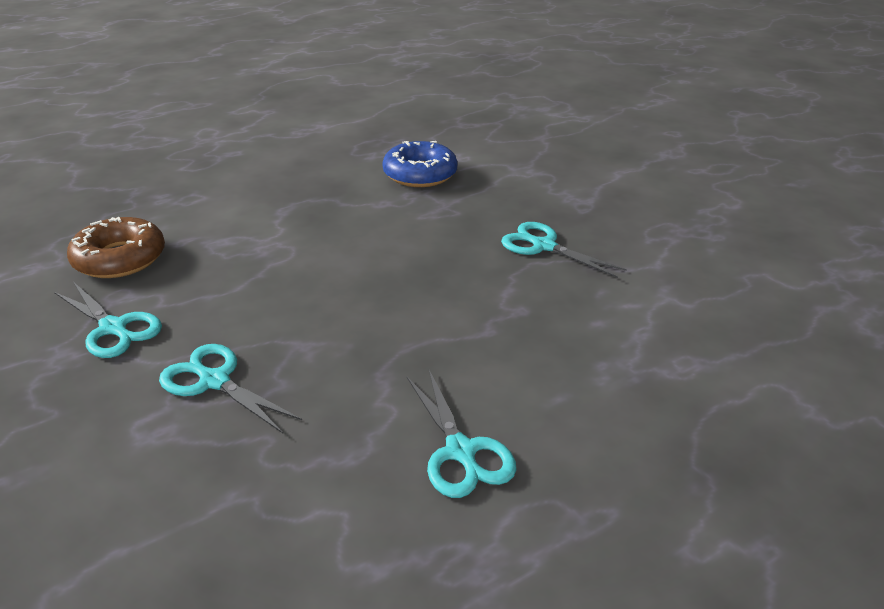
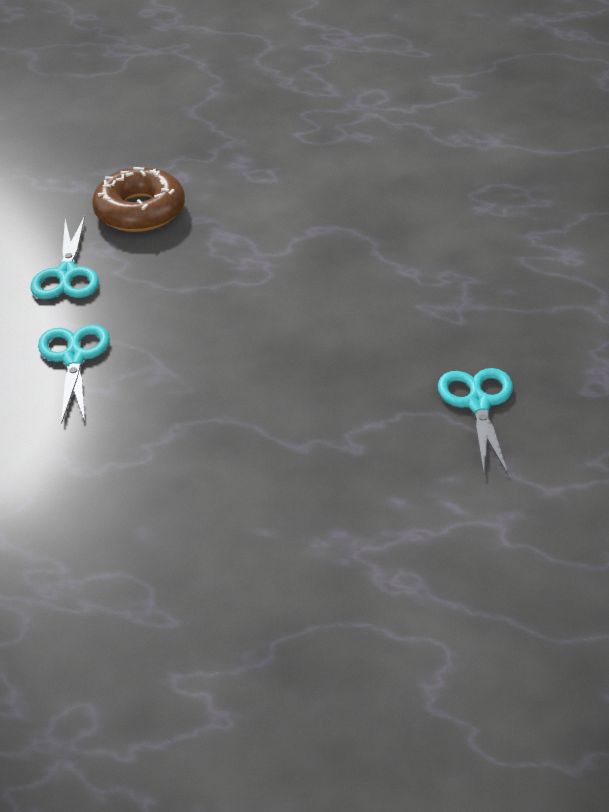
camera: 50 degrees right, 5 degrees up
(420, 174) = (495, 256): blue donut -> none
(460, 451) = (145, 515): turquoise scissors -> none

